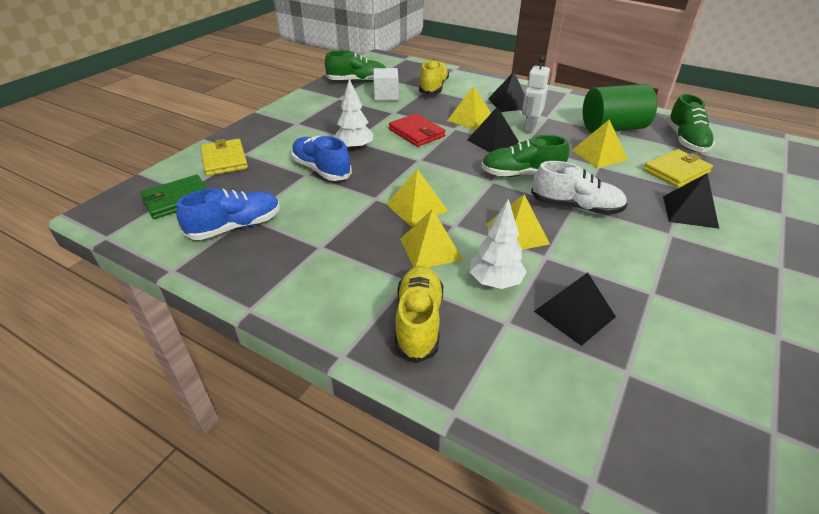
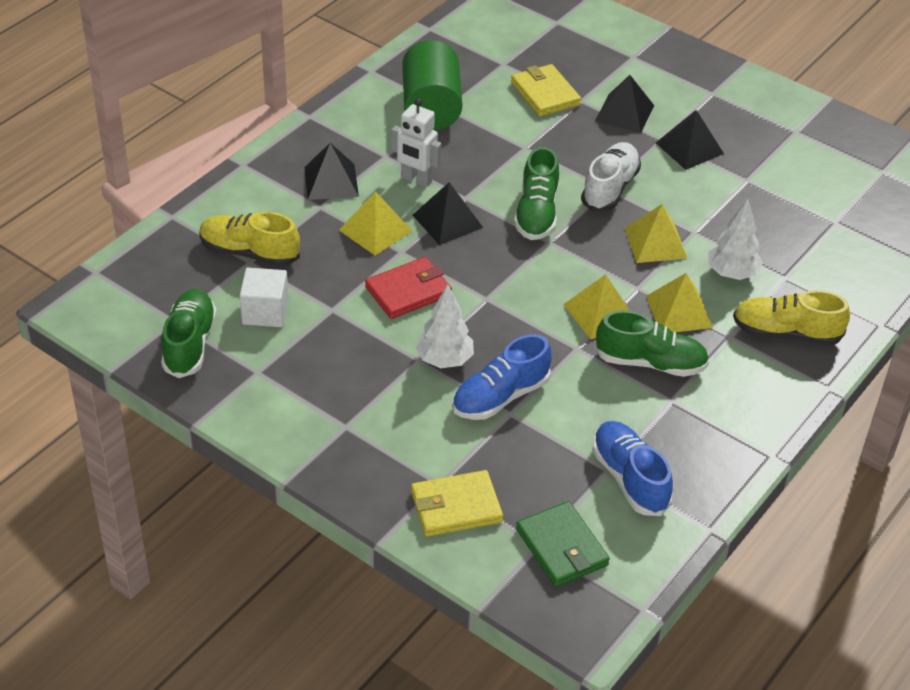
camera: 85 degrees left, 5 degrees up
(574, 314) = (773, 233): black pyramid -> black pyramid (689, 148)
(599, 155) = (499, 139): yellow pyramid -> none
(686, 140) = (475, 61): green shoe -> green shoe (650, 363)

